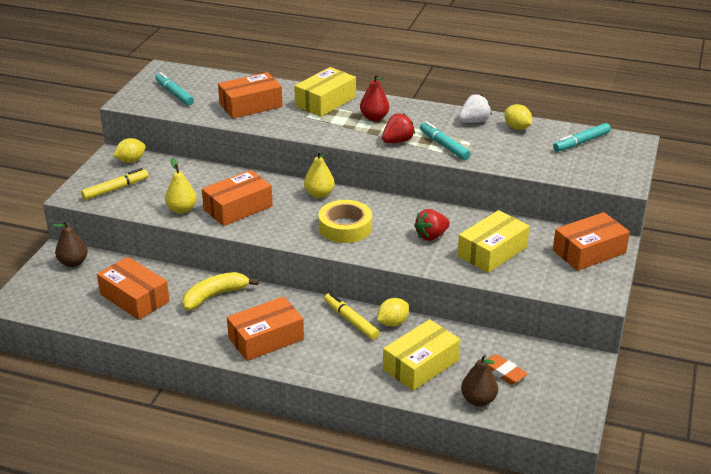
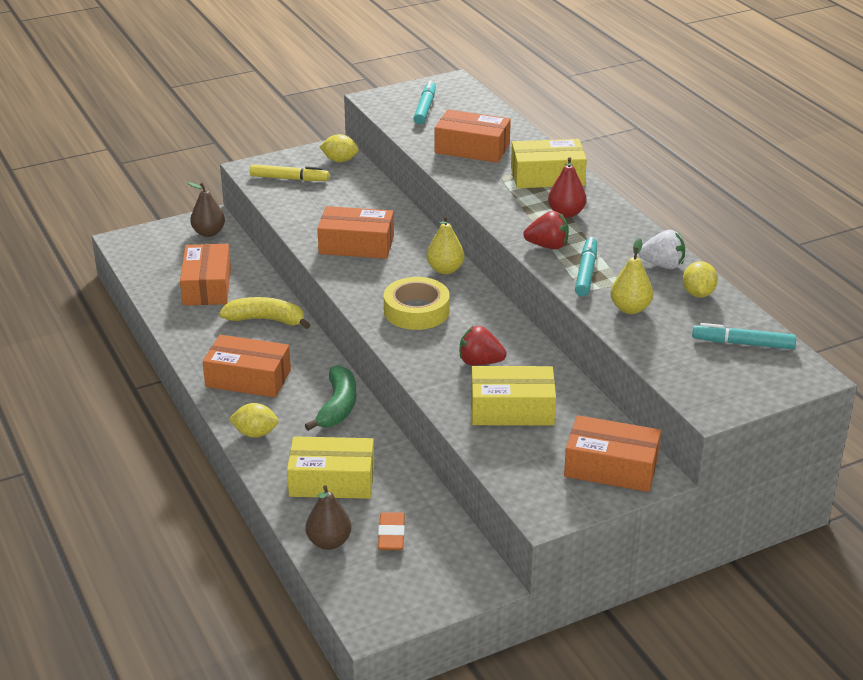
camera: 45 degrees right, 0 degrees up
(182, 209) = (310, 222): yellow pear -> yellow pear (630, 309)
(351, 320) = (338, 406): yellow marker -> green banana
(392, 323) = (369, 430): yellow lemon -> yellow lemon (255, 433)

